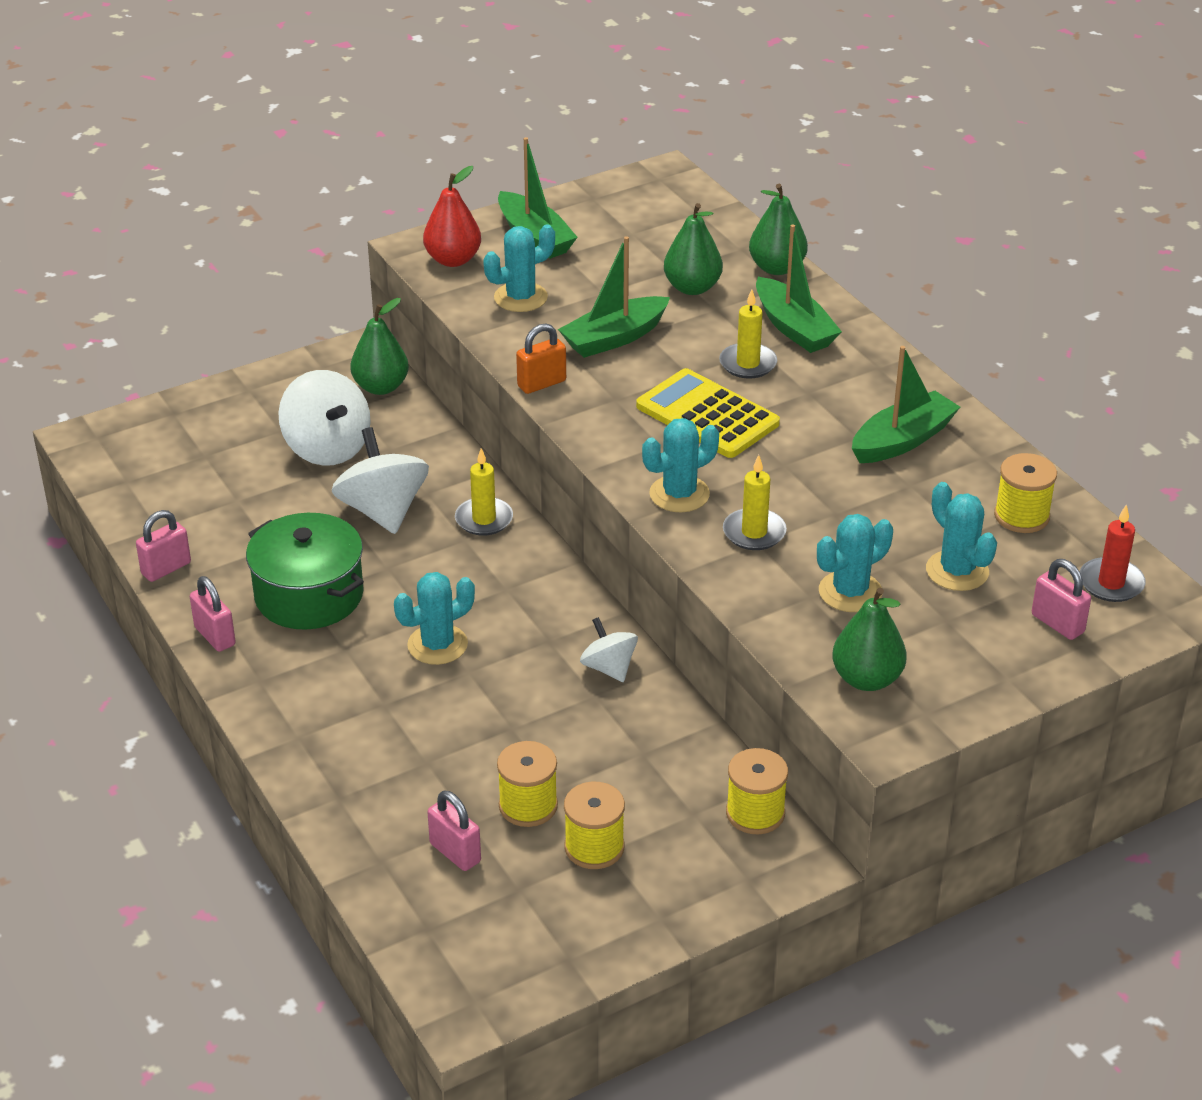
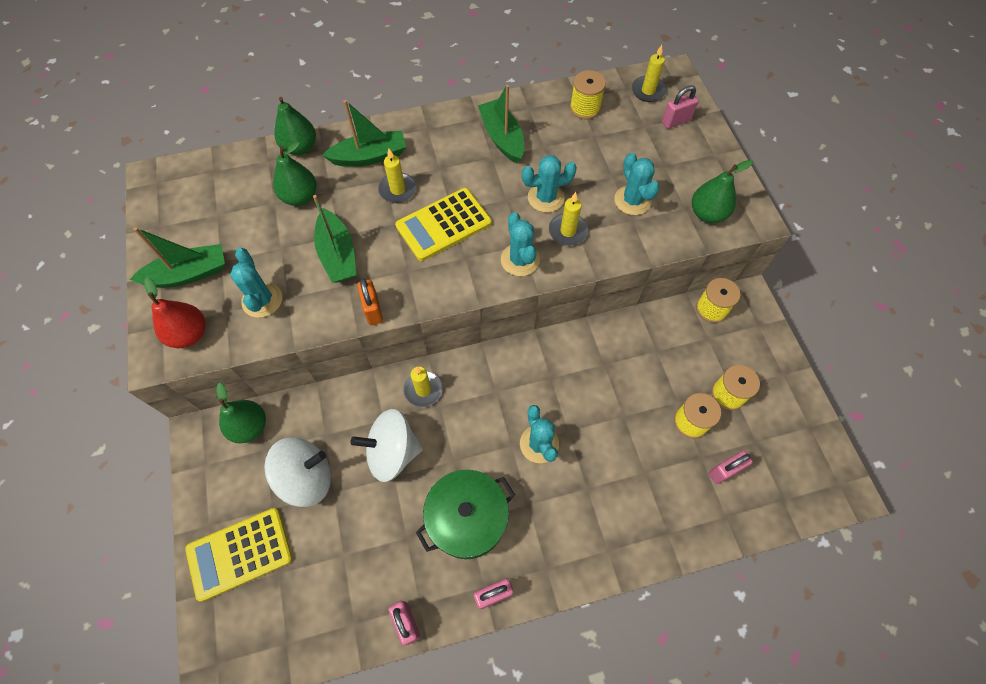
camera: 75 degrees left, 25 degrees up
(221, 421) = (240, 553): none -> yellow calculator
(609, 668) = (582, 351): white spinning top -> none
(957, 571) = (624, 148): turquoise cactus -> turquoise cactus (546, 198)
(1111, 583) = (648, 91): red candle -> yellow candle

